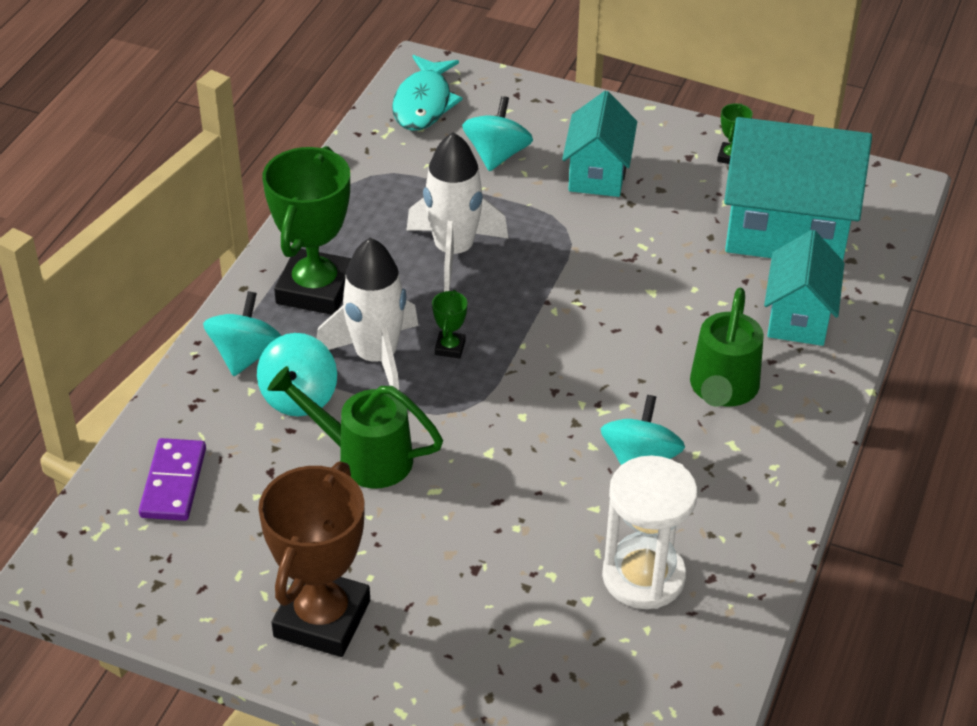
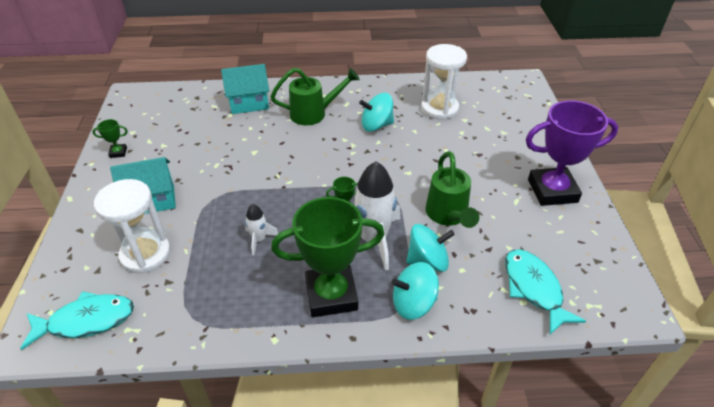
camera: 115 degrees left, 0 degrees up
(173, 483) = (534, 288): purple domino -> turquoise fish
(322, 619) = (552, 191): brown trophy -> purple trophy
(454, 252) = (259, 240): white rocket -> white rocket, size x0.50
(497, 155) = (146, 254): turquoise spinning top -> white hourglass
(786, 231) = (182, 120): turquoise house -> none

